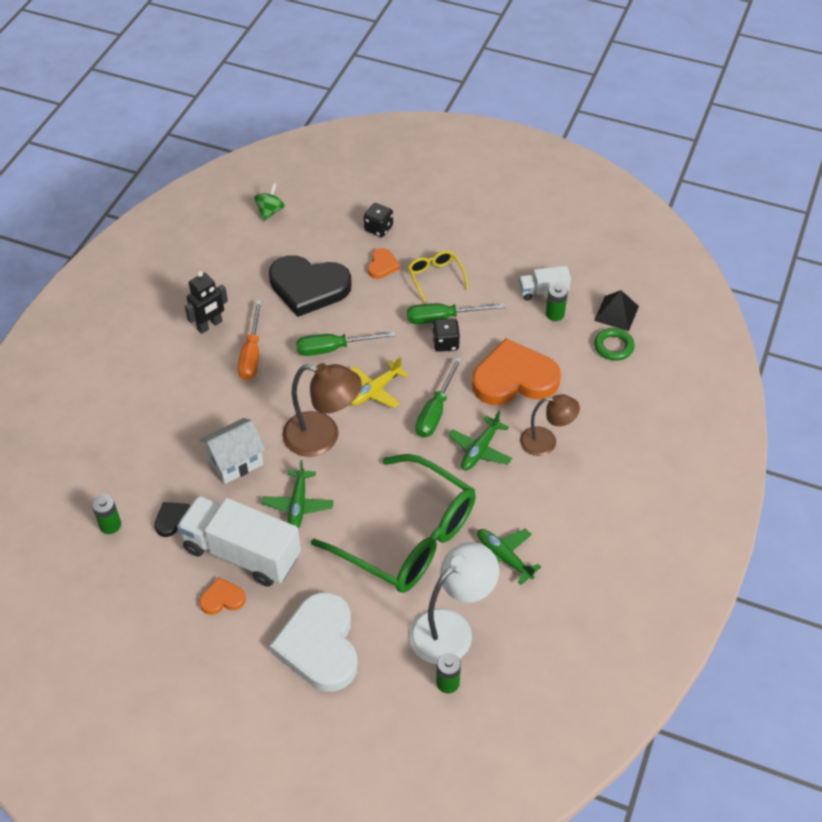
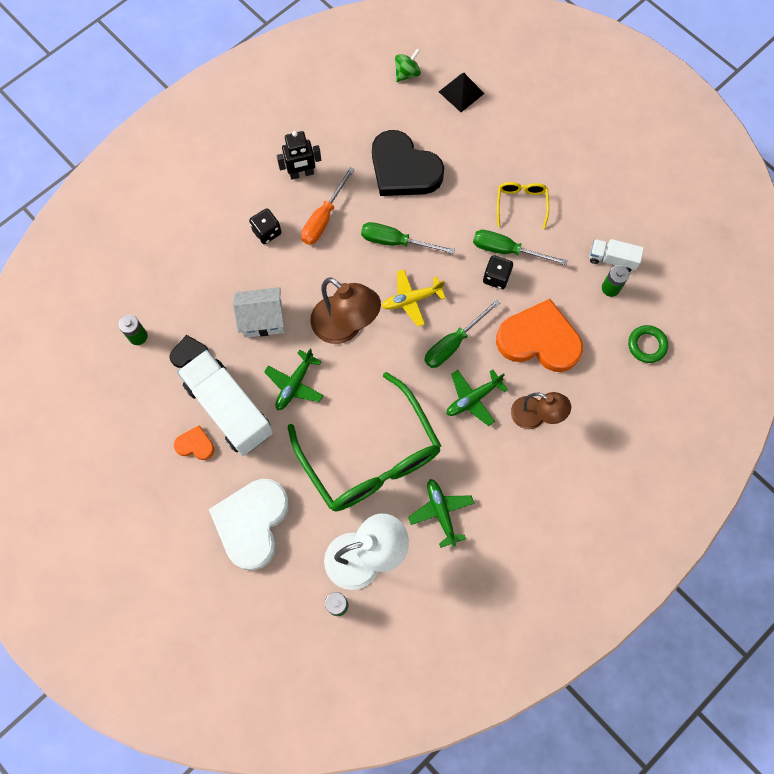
camera: 25 degrees right, 20 degrees up
(378, 228) = (495, 130): black dice -> black dice (267, 232)
(382, 265) = (479, 172): orange heart -> none
(616, 313) = (668, 311): black pyramid -> black pyramid (461, 92)

